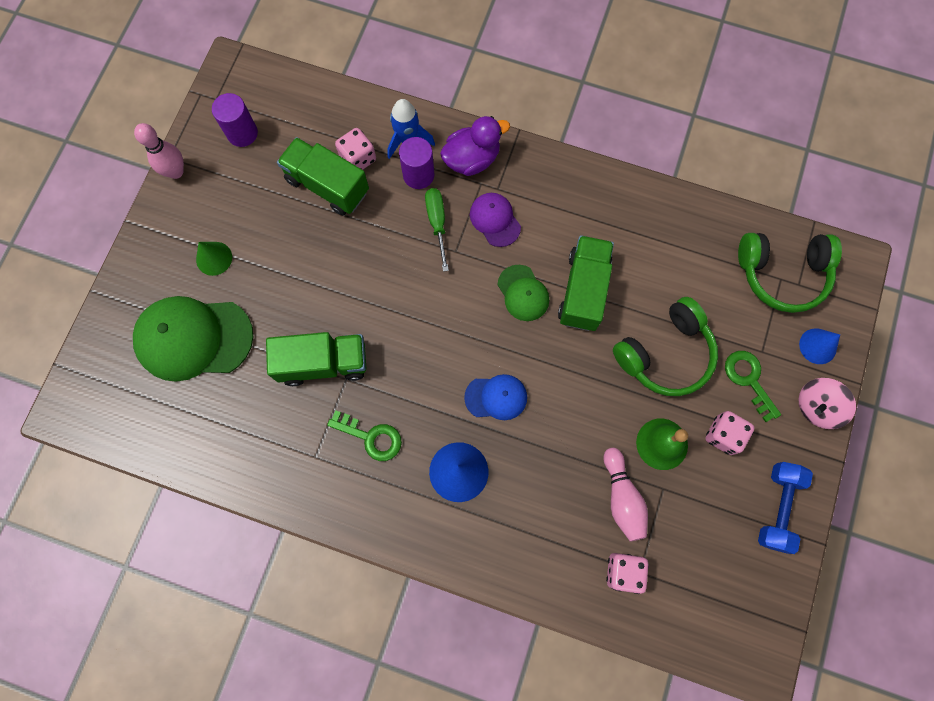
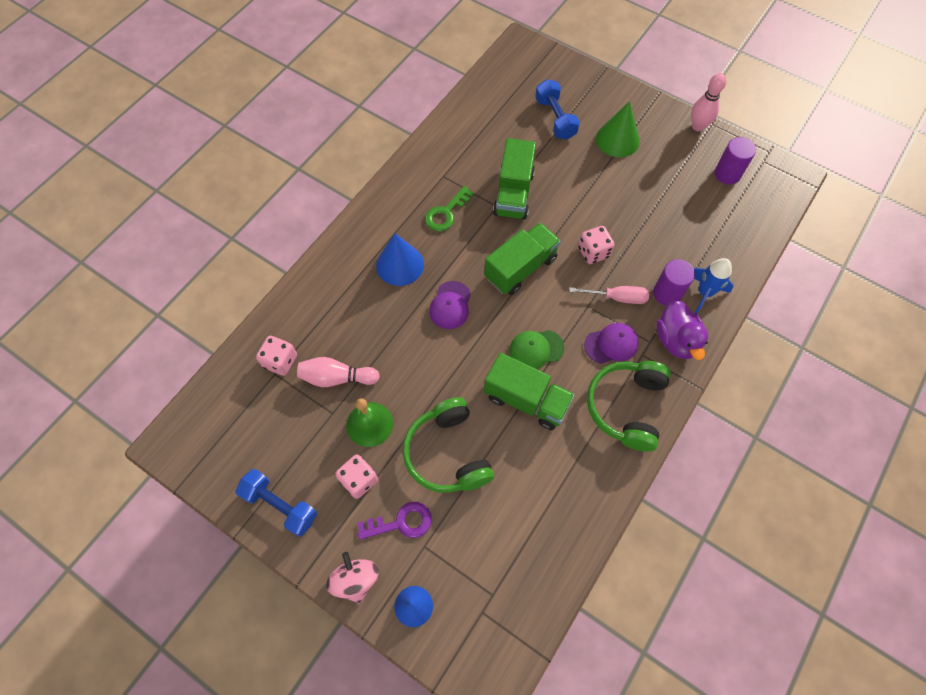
camera: 105 degrees right, 10 degrees down
(193, 338) = (555, 118): green cap -> blue dumbbell
(214, 258) = (617, 139): green cone -> green cone, size x1.53
(327, 186) = (668, 224): green truck -> green truck (520, 268)
(358, 158) = (690, 251): pink dice -> pink dice (593, 252)
(437, 223) = (617, 297): green screwdriver -> pink screwdriver
(496, 397) = (450, 305): blue cap -> purple cap
(748, 379) = (401, 522): green key -> purple key
(782, 274) = (497, 598): green headphones -> green headphones (626, 407)

